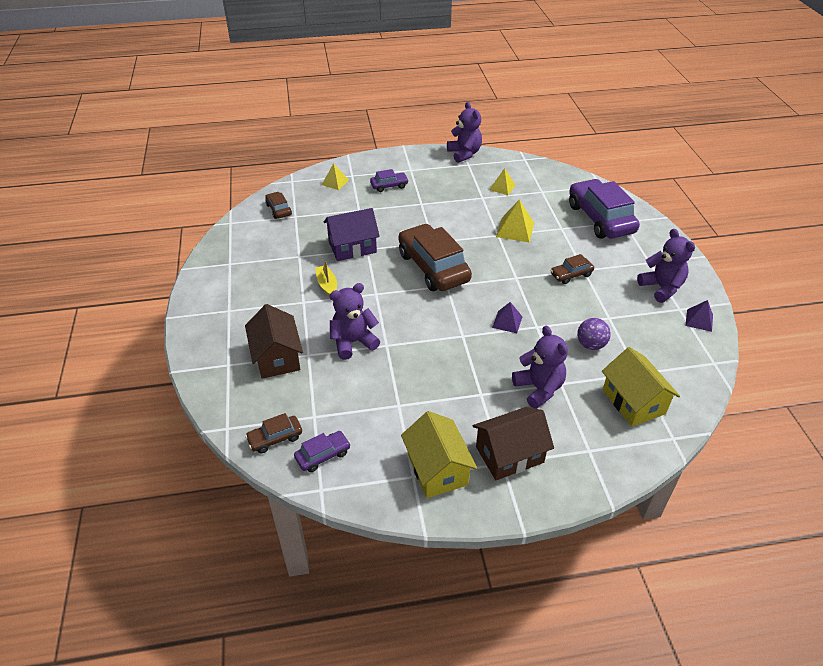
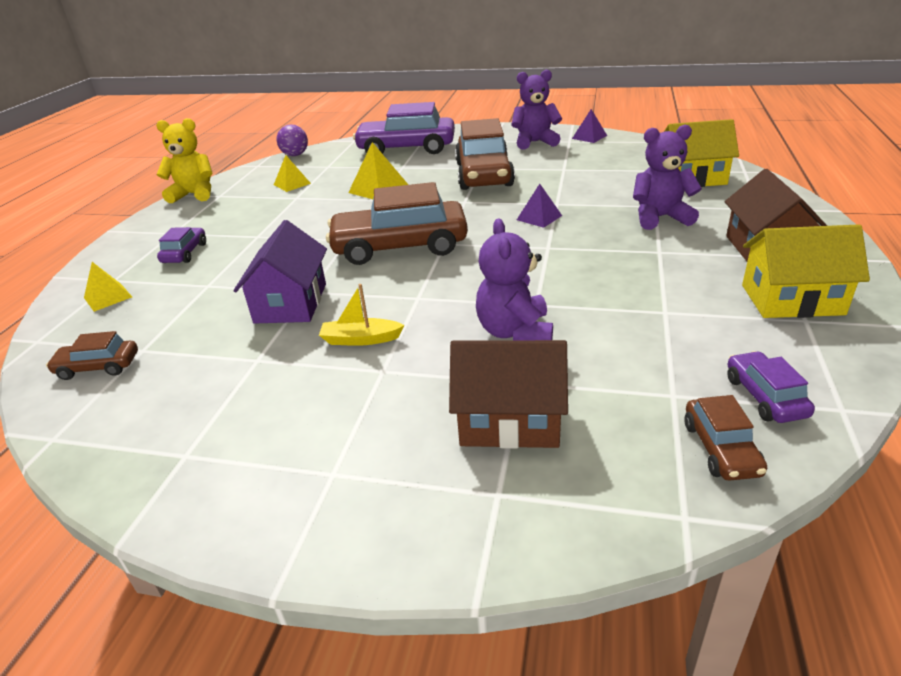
camera: 65 degrees left, 10 degrees down
(464, 154) = (194, 194): purple teddy bear -> yellow teddy bear
(571, 275) = (484, 174): brown car -> brown car, size x2.16
(590, 345) = (601, 183): purple ball -> purple ball (295, 155)

